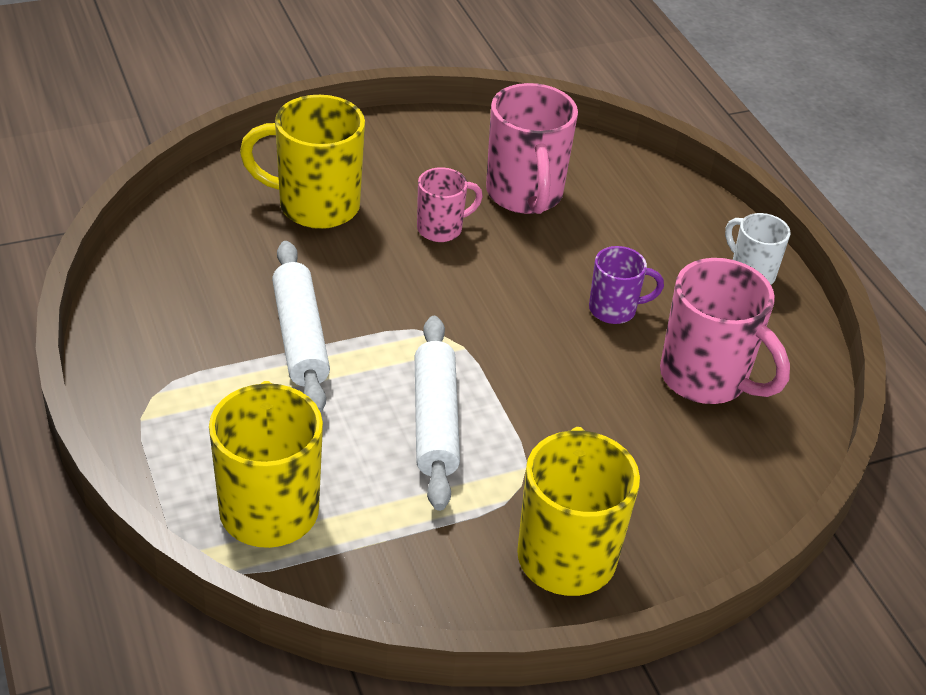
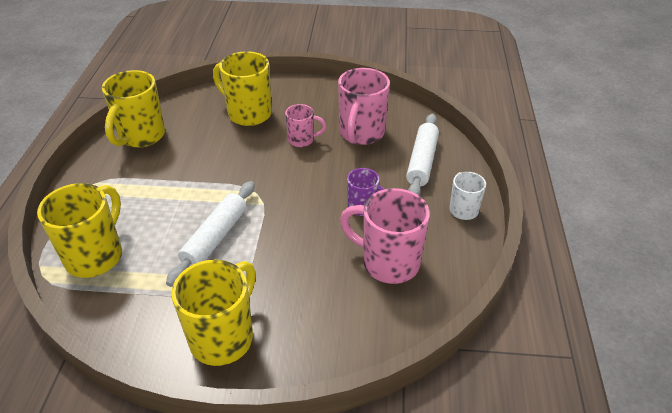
camera: 30 degrees right, 0 degrees up
(162, 294) = (141, 137): none -> yellow mug
(300, 337) = (185, 175): white rolling pin -> white rolling pin (422, 162)
(706, 379) = (388, 262): pink mug -> pink mug turned 135 degrees clockwise

